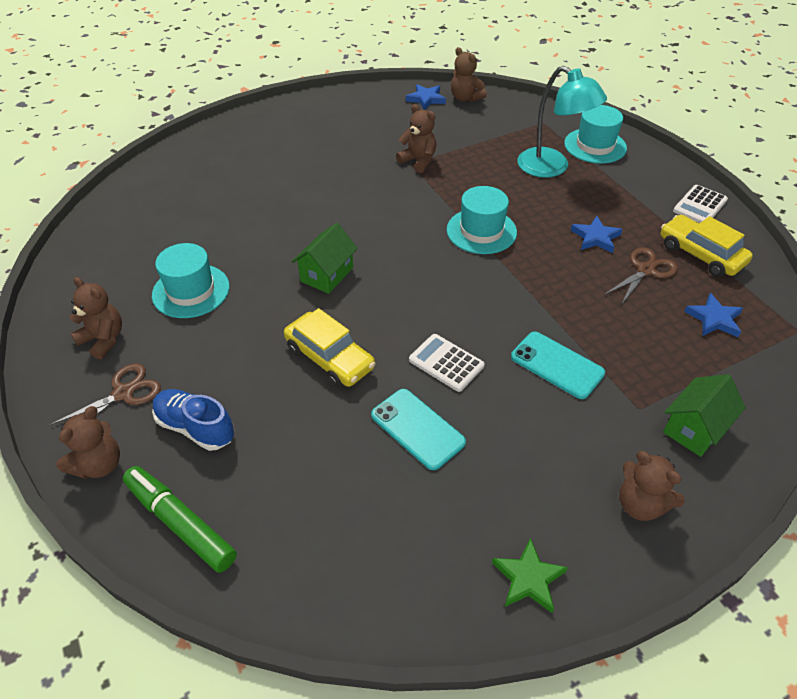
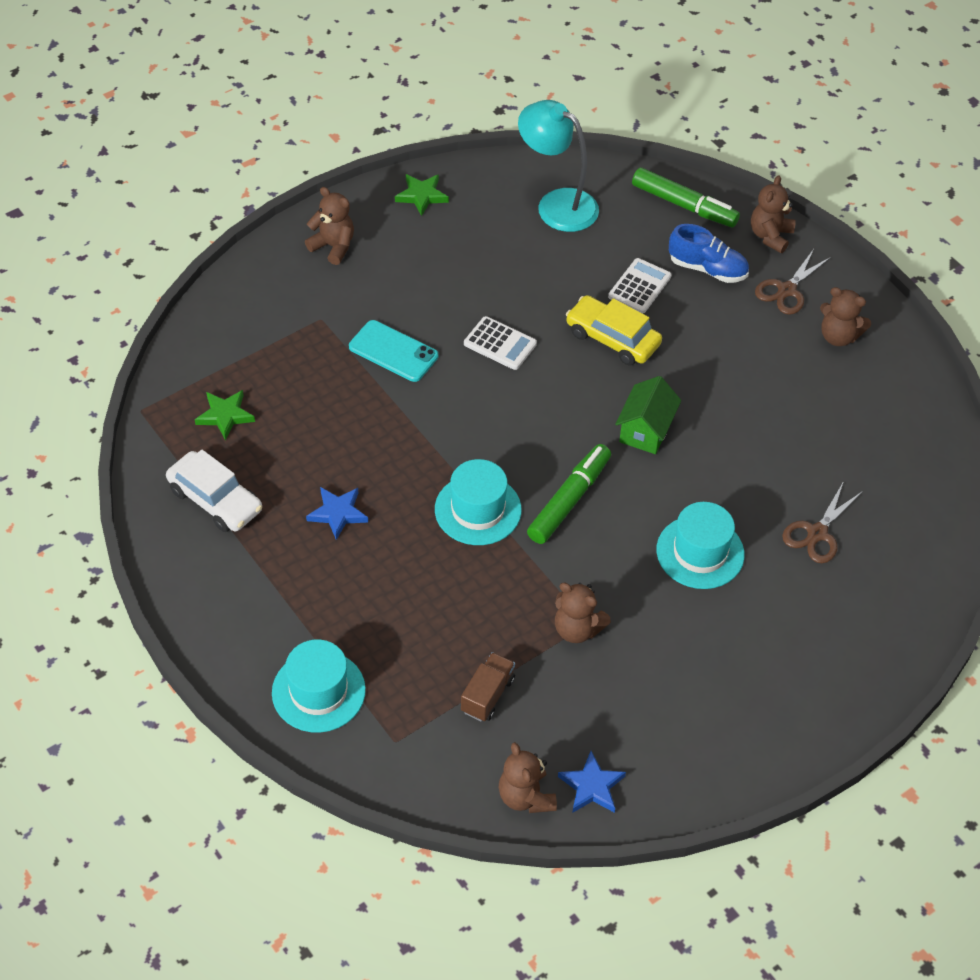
camera: 170 degrees right, 5 degrees up
(191, 291) = (783, 396): turquoise hat -> turquoise hat (700, 552)
(406, 231) = (569, 500): none -> green marker
(417, 428) = (517, 285): turquoise phone -> none
(465, 98) = (526, 796): brown teddy bear -> brown teddy bear turned 150 degrees counterclockwise
(484, 137) = (487, 695): none -> brown truck
(552, 168) = (386, 635): turquoise lamp -> turquoise lamp (557, 204)
(646, 270) = (285, 471): brown scissors -> brown scissors (817, 533)
(694, 428) = (275, 306): green house -> none
(699, 205) = (194, 581): white calculator -> white calculator (639, 286)
(700, 254) = (215, 500): yellow car -> white car
(714, 319) = (225, 415): blue star -> green star

